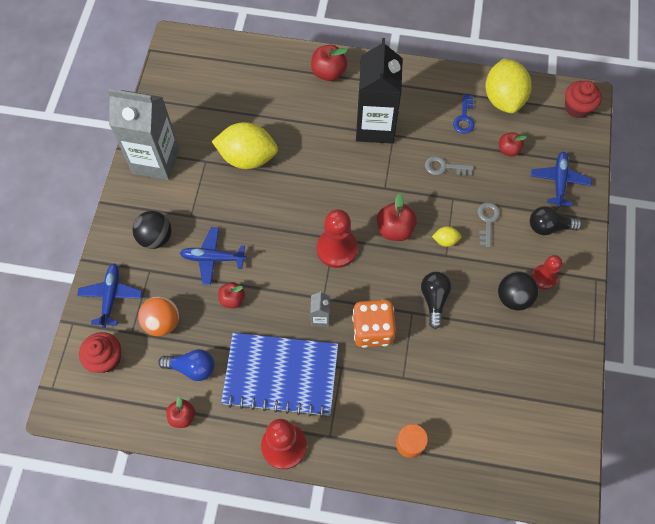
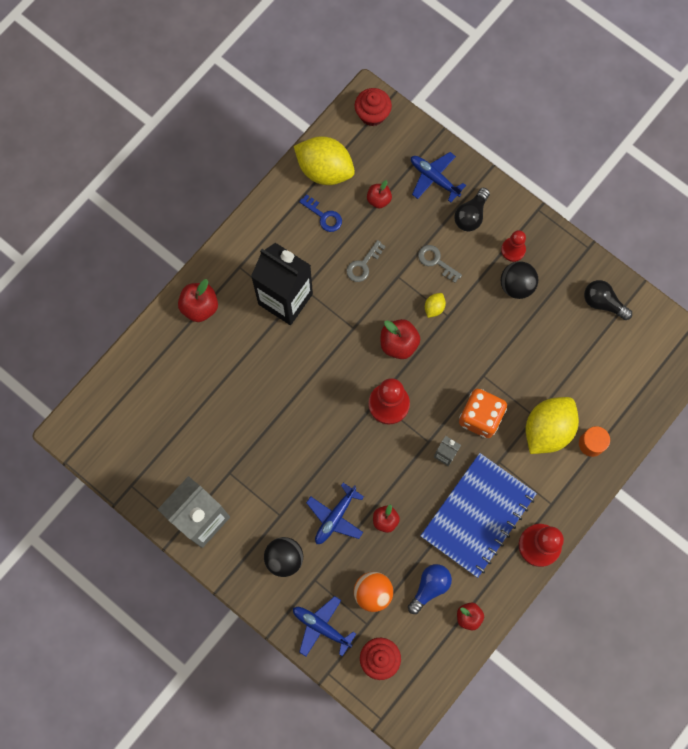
camera: 60 degrees left, 10 degrees up
(247, 157) = (249, 432): yellow lemon -> yellow lemon (547, 429)
(434, 299) = (482, 350): black light bulb -> black light bulb (603, 303)

